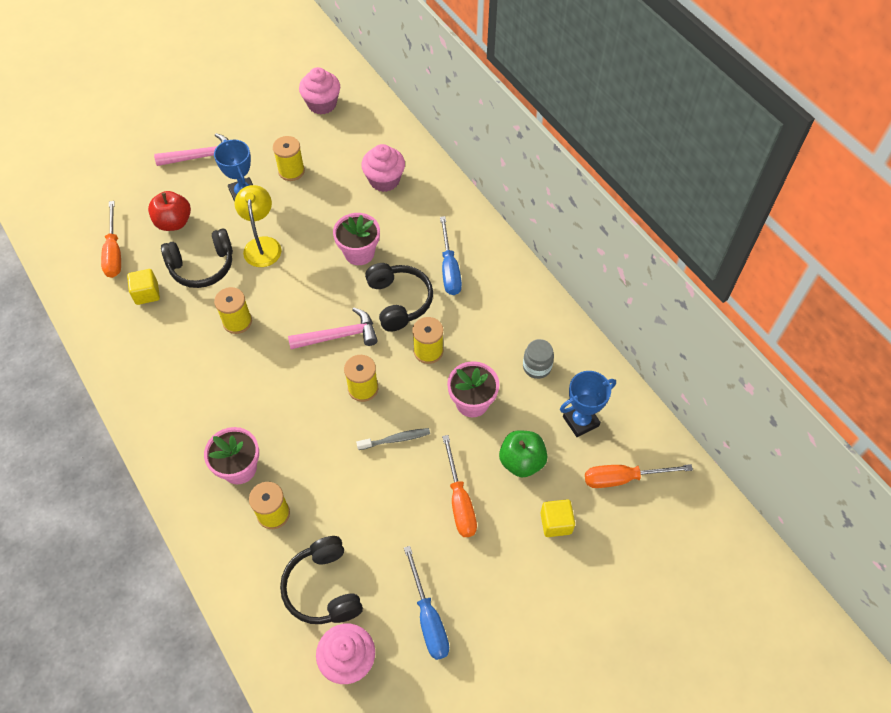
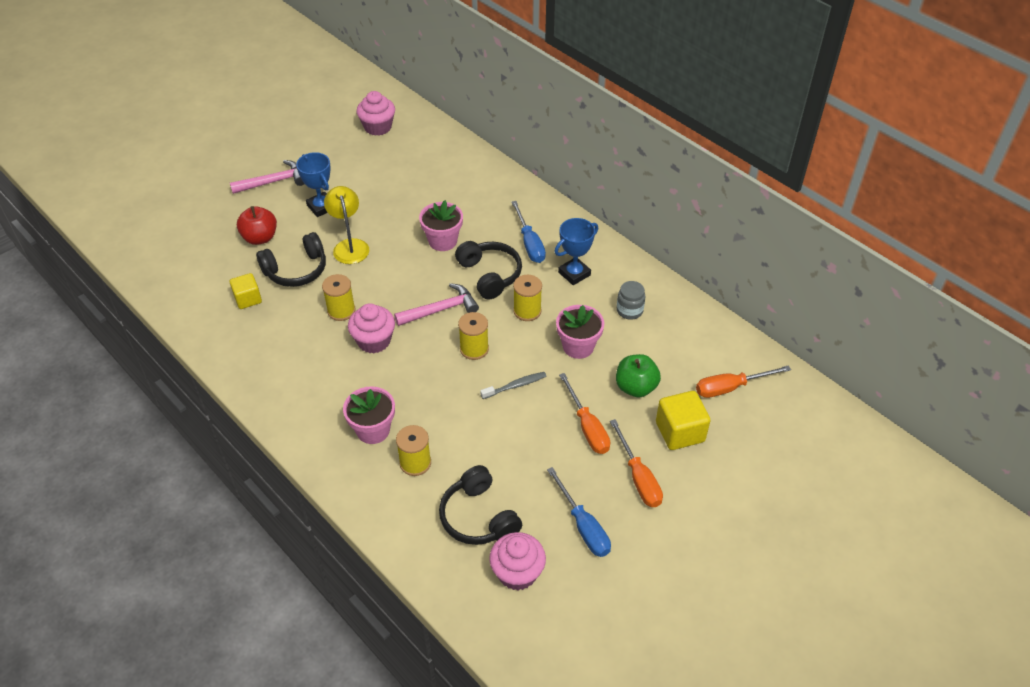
camera: 10 degrees left, 10 degrees down
(114, 252) = (207, 269): orange screwdriver -> orange screwdriver (638, 477)
(291, 171) = (362, 183): yellow spool -> none
(384, 180) = (451, 180): pink cupcake -> pink cupcake (374, 341)
(556, 523) = (680, 432): yellow cube -> yellow cube, size x1.51
(580, 421) = (680, 348): blue trophy -> blue trophy (574, 274)

